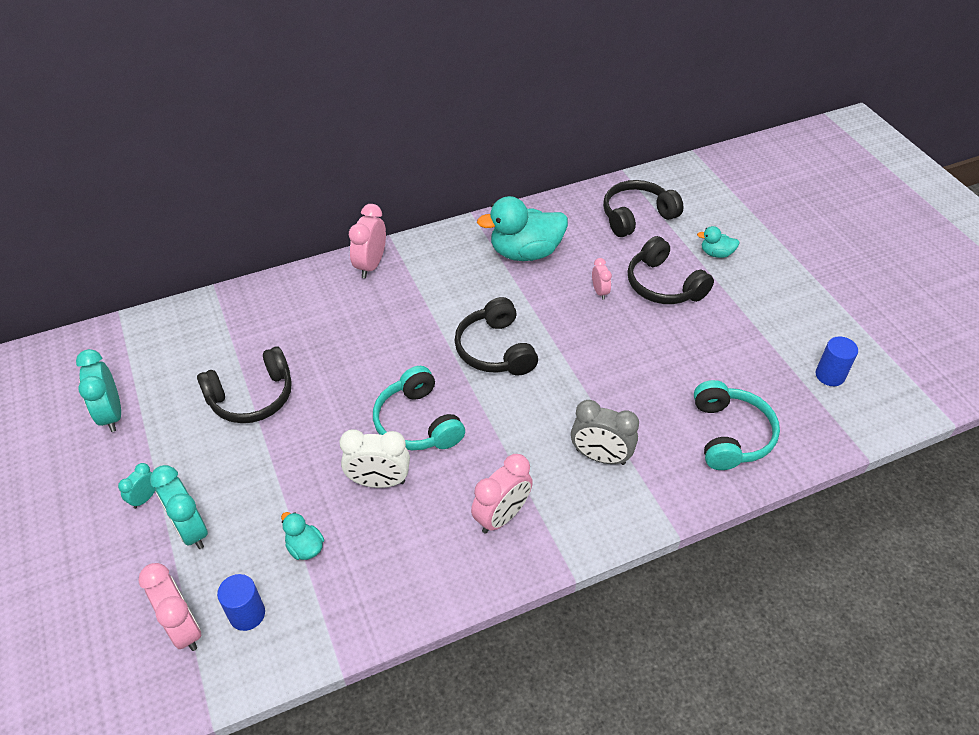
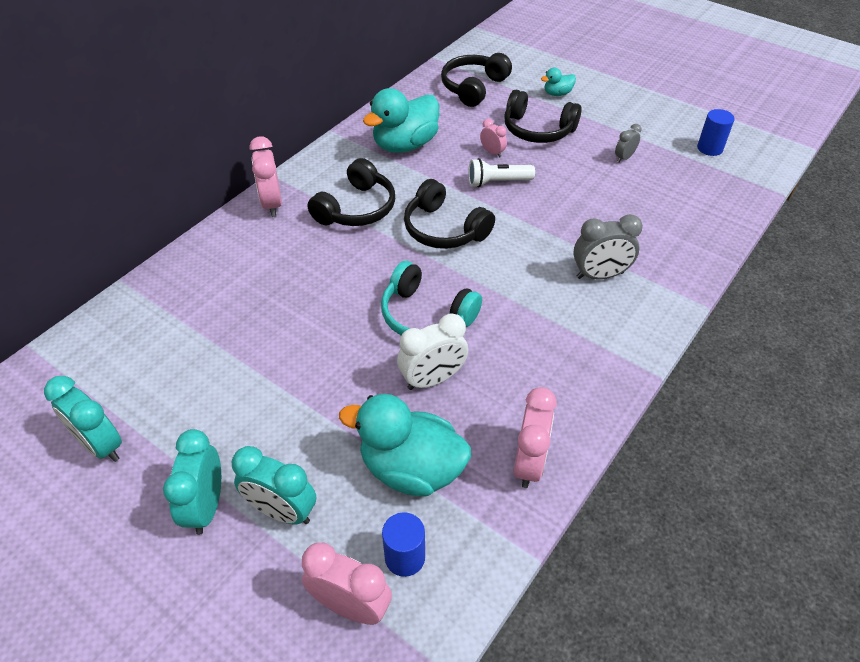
camera: 30 degrees left, 0 degrees up
(145, 498) = (206, 506): turquoise clock -> turquoise clock, size x1.80
(252, 397) = (246, 362): black headphones -> black headphones (357, 208)
(305, 547) = (411, 469): turquoise duck -> turquoise duck, size x2.14
(501, 516) = (562, 357): pink clock -> pink clock (529, 463)
(580, 324) = (497, 182): none -> white flashlight
(727, 349) = (624, 158): none -> grey clock
(730, 435) = (679, 217): turquoise headphones -> none

